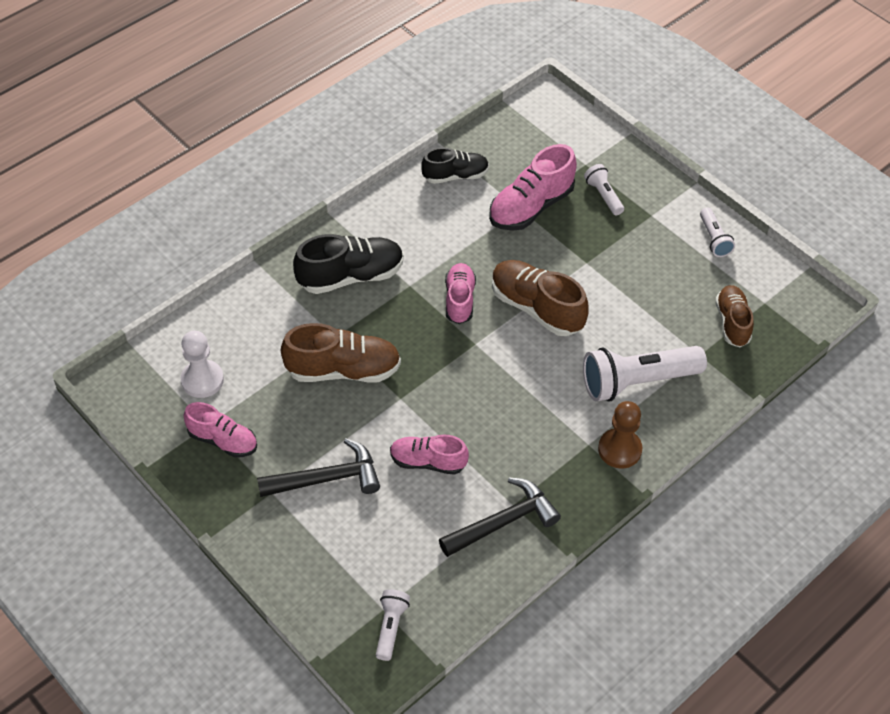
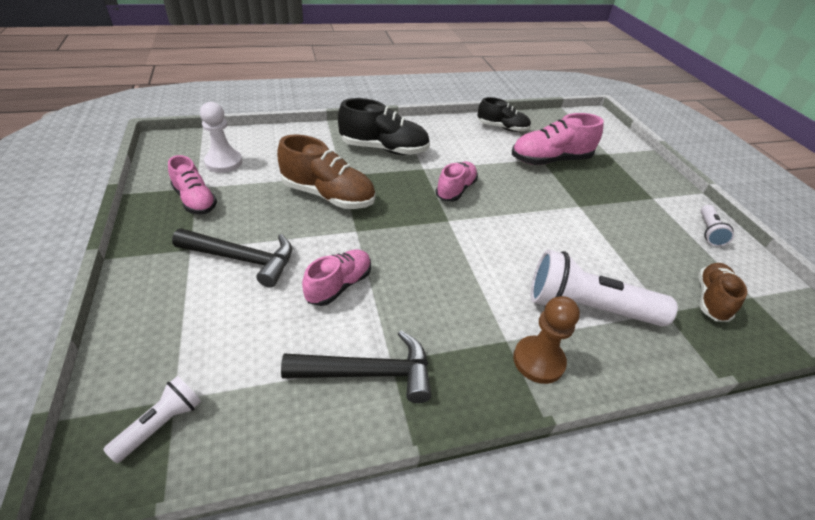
camera: 25 degrees right, 10 degrees down
(428, 462) = (339, 285): pink shoe -> pink shoe turned 90 degrees clockwise
(536, 308) = (517, 218): brown shoe -> none
(603, 195) = (615, 173): white flashlight -> none

